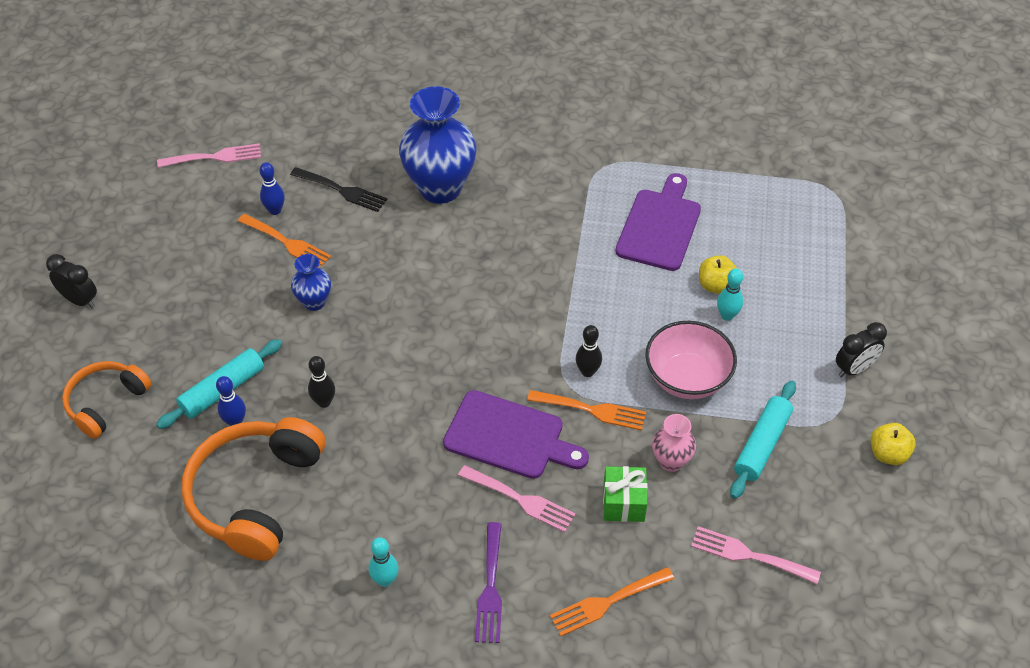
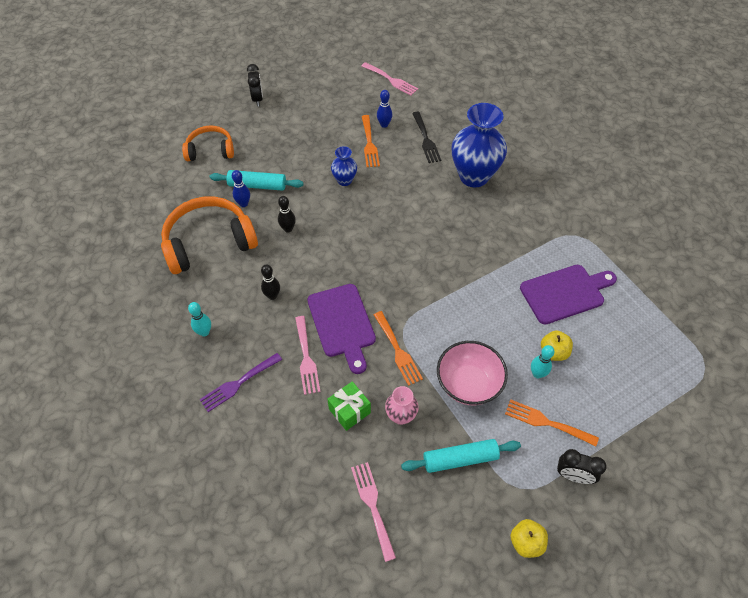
camera: 50 degrees right, 5 degrees up
(587, 371) = (422, 330): black bowling pin -> black bowling pin (272, 296)
(607, 602) = (276, 448): orange fork -> orange fork (546, 422)

